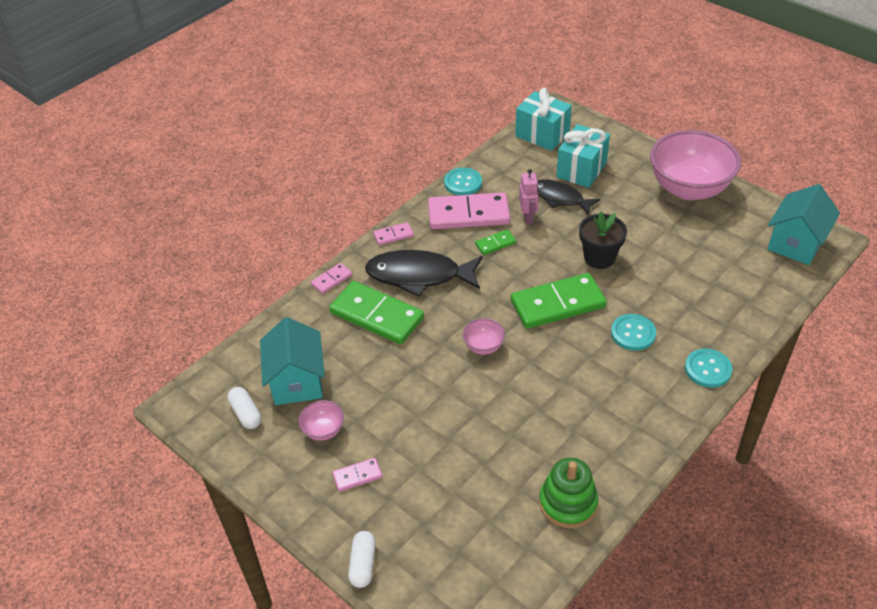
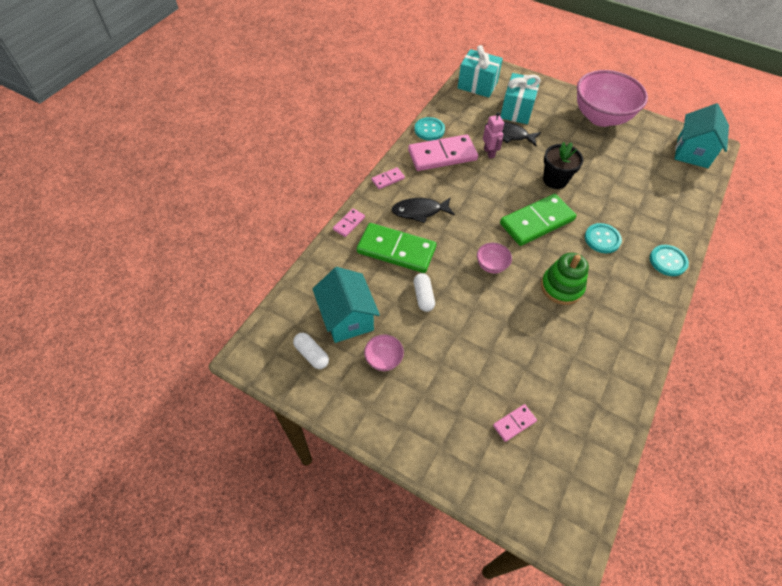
camera: 15 degrees left, 10 degrees up
(357, 476) = (425, 397): pink domino -> pink domino (514, 423)
(363, 564) = (456, 479): white capsule -> white capsule (423, 296)
(419, 275) = (419, 211): black fish -> black fish, size x0.64
(495, 243) = (471, 177): green domino -> none
(568, 503) = (604, 392): green stacking toy -> green stacking toy (561, 287)

